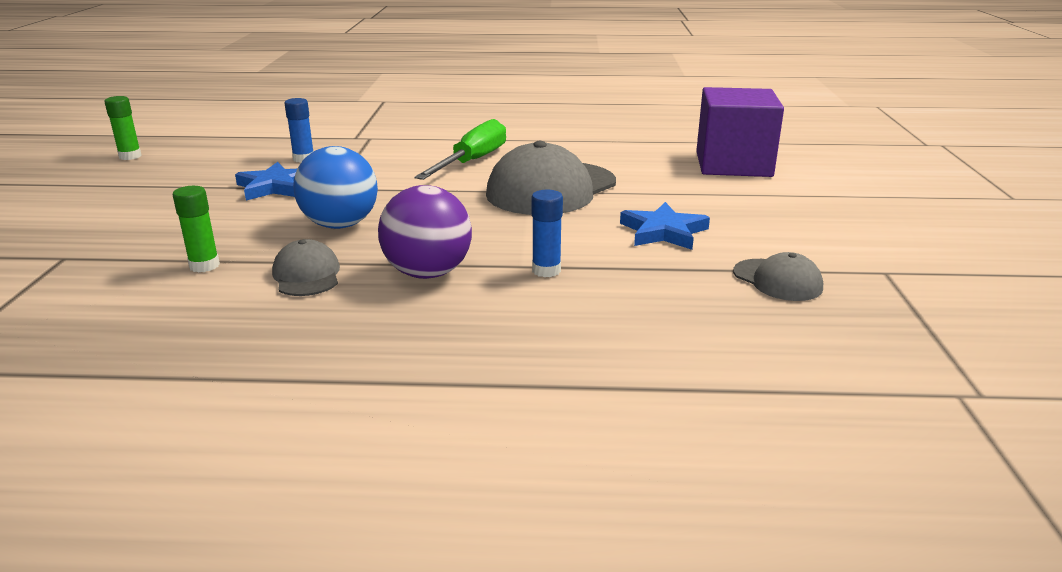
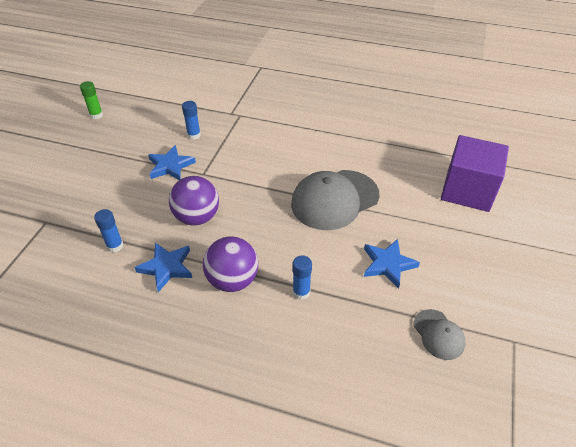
camera: 15 degrees right, 20 degrees up
(204, 266) = (115, 246): green glue stick -> blue glue stick
(307, 275) = (166, 267): grey cap -> blue star
(340, 225) = (197, 217): blue ball -> purple ball
(472, 162) = (295, 157): green screwdriver -> none

